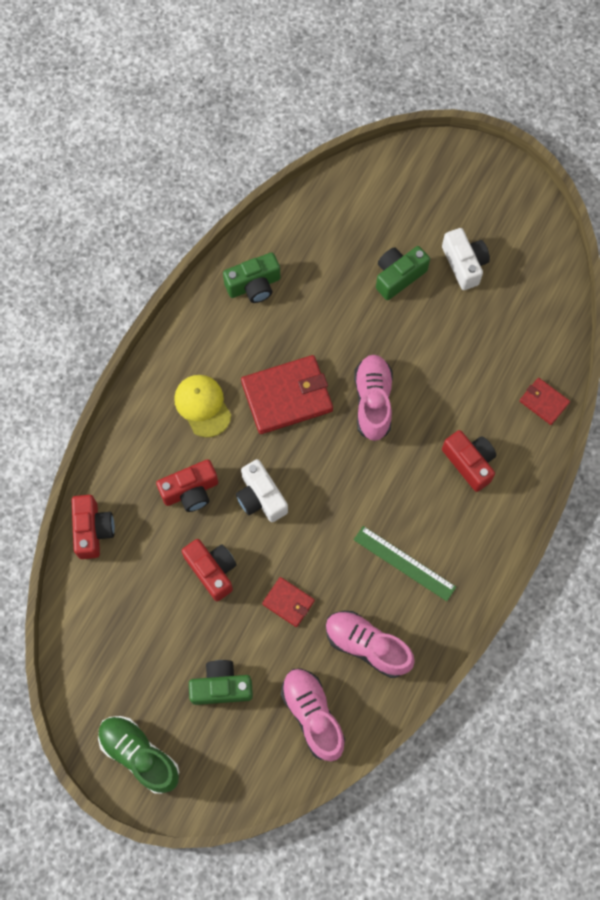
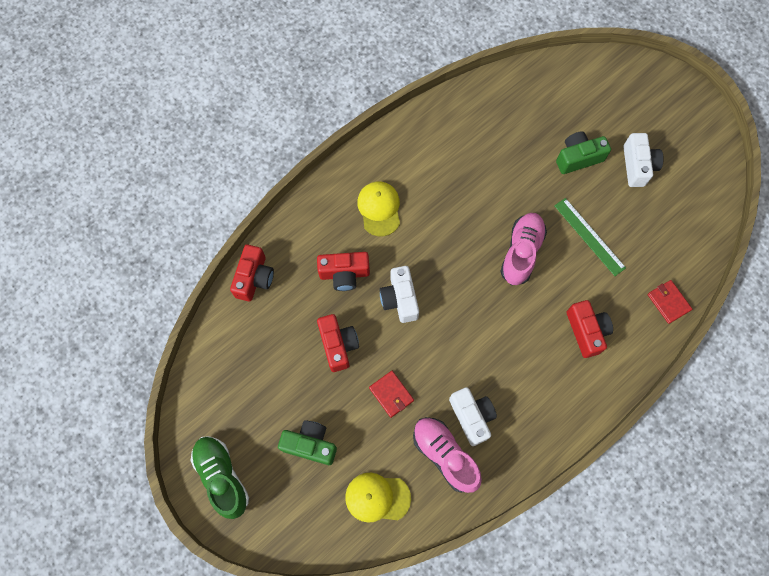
camera: 20 degrees right, 0 degrees up
(254, 285) = (456, 127): green camera -> none
(287, 396) = (451, 224): red wallet -> none
(312, 715) = (377, 497): pink shoe -> yellow cap
(381, 595) = (472, 417): none -> white camera
(404, 563) = (501, 396): green ruler -> green ruler (589, 236)

